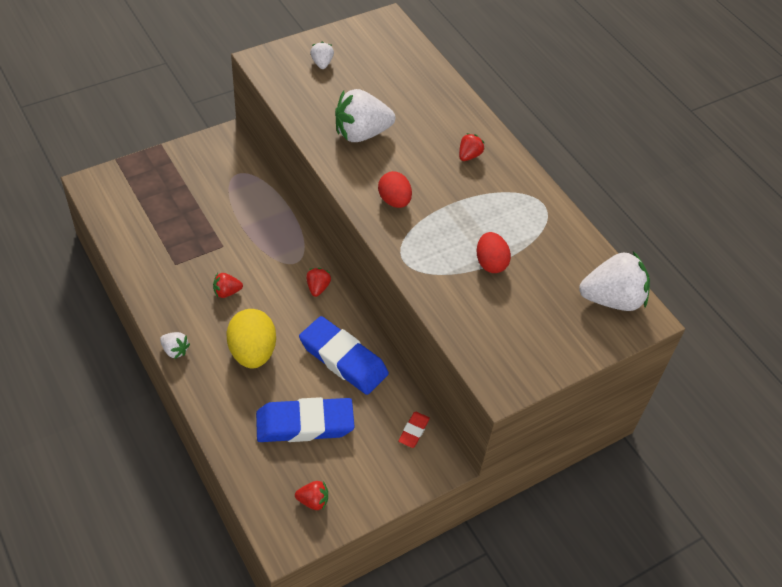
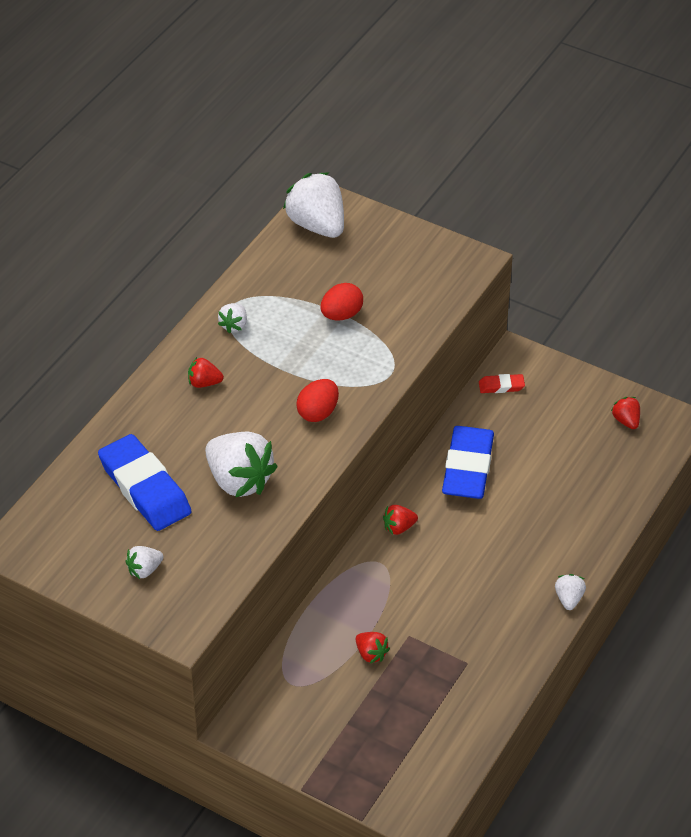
camera: 115 degrees left, 5 degrees down
(227, 292) = (466, 598): red strawberry -> red strawberry (371, 654)
(252, 352) = (518, 538): yellow egg -> none
(305, 424) = (560, 462): blue eraser -> blue eraser (144, 488)
(520, 196) = (234, 325): none -> white strawberry

